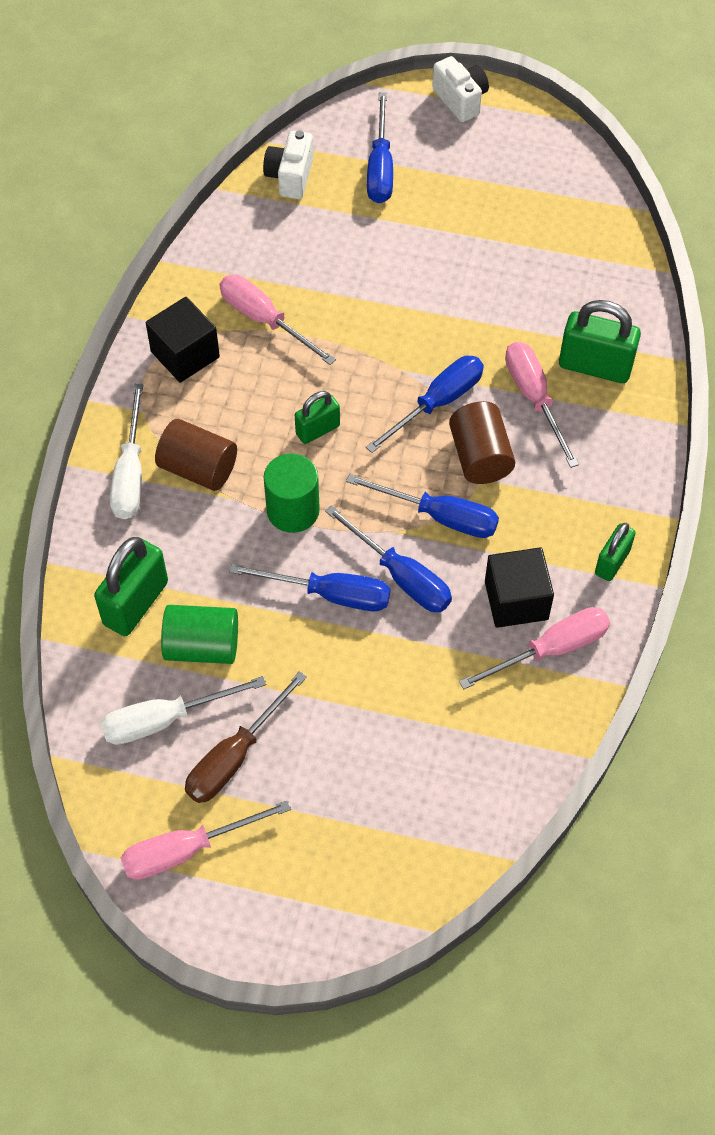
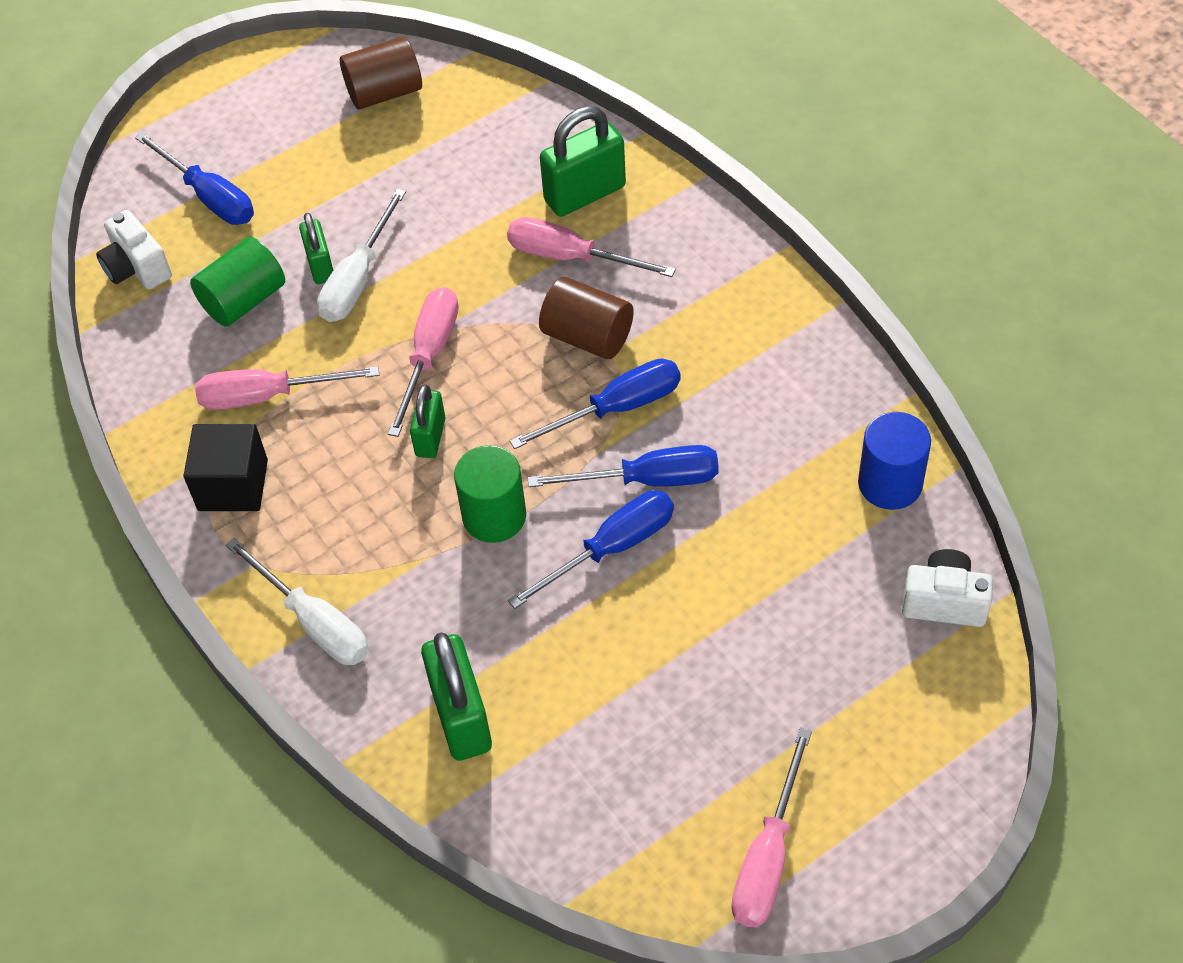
camera: 45 degrees left, 5 degrees down
(165, 719) = (611, 779): white screwdriver -> white screwdriver (358, 279)
(198, 468) = (369, 561): brown cylinder -> brown cylinder (384, 92)
(202, 646) = (563, 691): green cylinder -> green cylinder (244, 300)
(234, 756) = (706, 746): brown screwdriver -> none
(437, 403) = (500, 328): blue screwdriver -> none
(460, 100) = (209, 92): white camera -> white camera (944, 601)
(516, 600) = (756, 412): black cube -> none
(536, 723) = (890, 483): none -> blue cylinder
(551, 649) = (828, 421): pink screwdriver -> pink screwdriver (429, 355)
(612, 562) = (786, 318): green padlock -> green padlock (320, 266)

